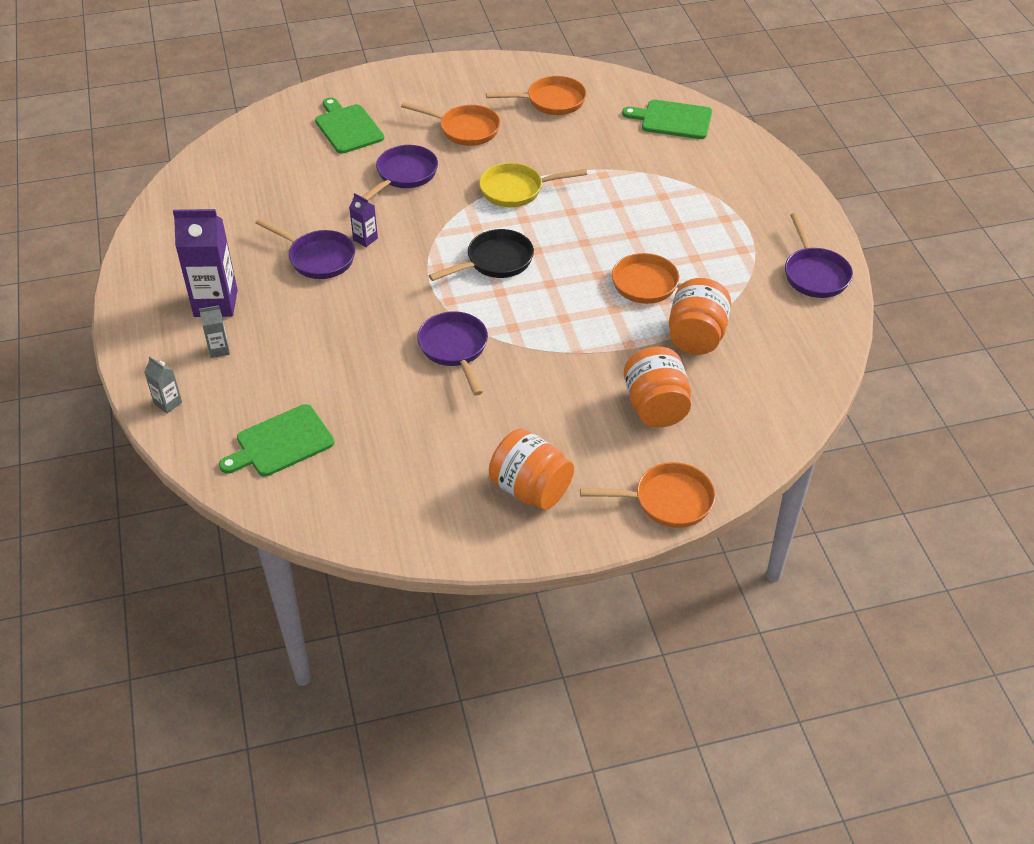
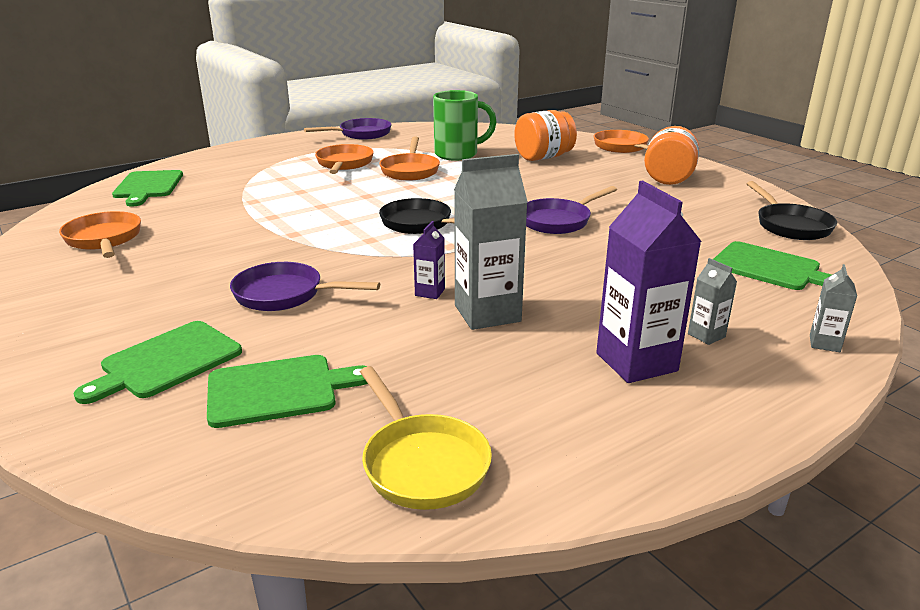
camera: 110 degrees left, 20 degrees down
(290, 163) = (278, 390): none -> green cutting board
(318, 258) = (487, 313): purple pan -> grey carton
(349, 514) = (790, 225): none -> black pan
(465, 129) = (170, 276): orange pan -> orange pan (344, 164)
(516, 190) = (294, 232): yellow pan -> yellow pan (422, 463)
(696, 336) = (458, 154): orange jar -> green mug

